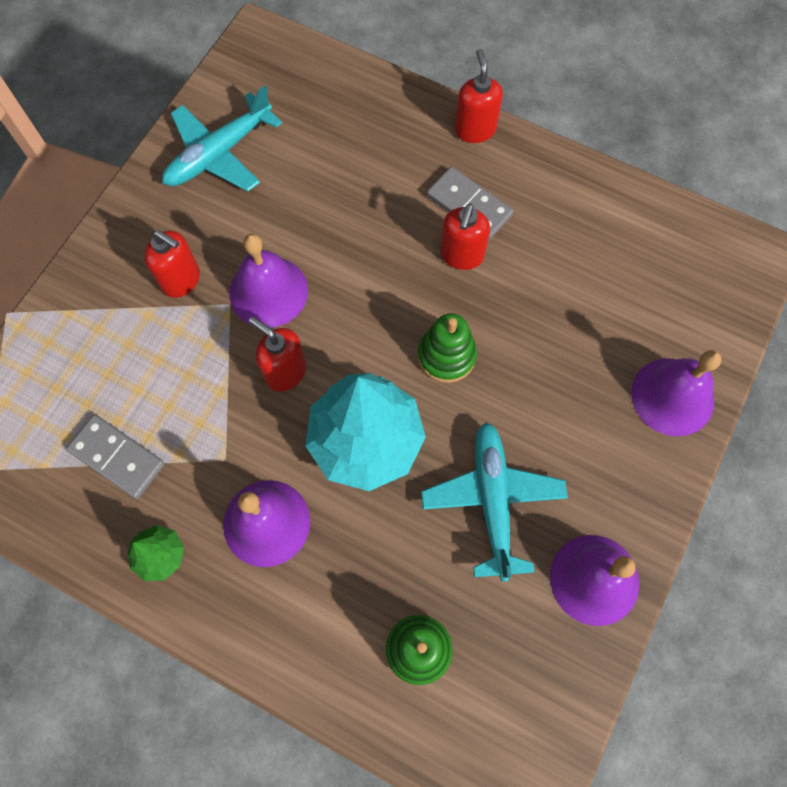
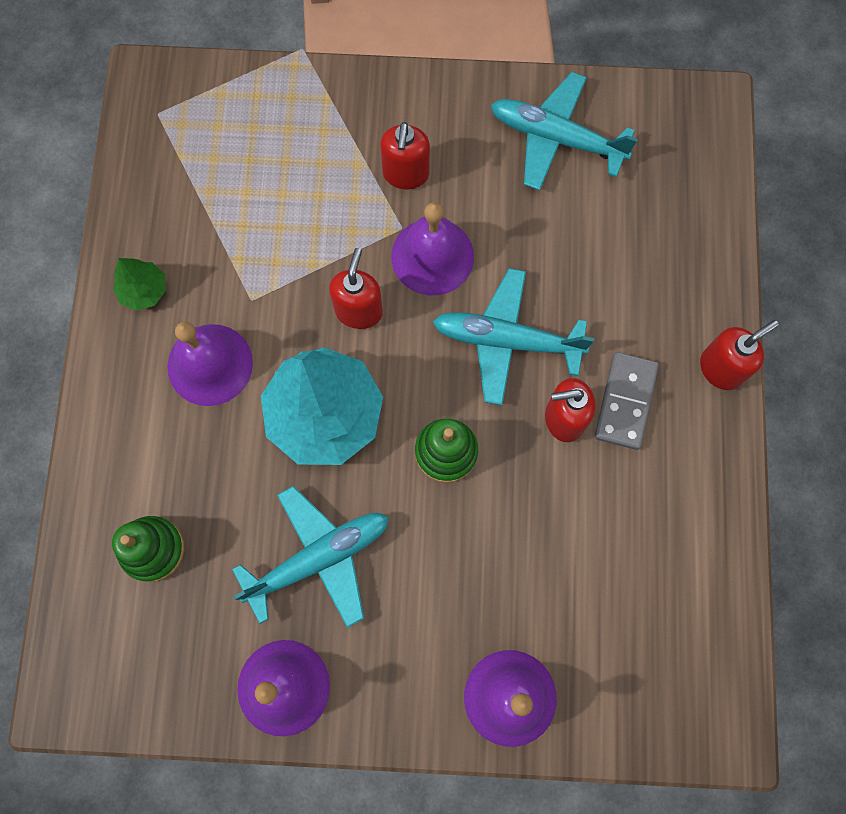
camera: 65 degrees right, 5 degrees up
(117, 457) = (213, 210): grey domino -> none
(374, 267) = (507, 340): none -> turquoise plane

